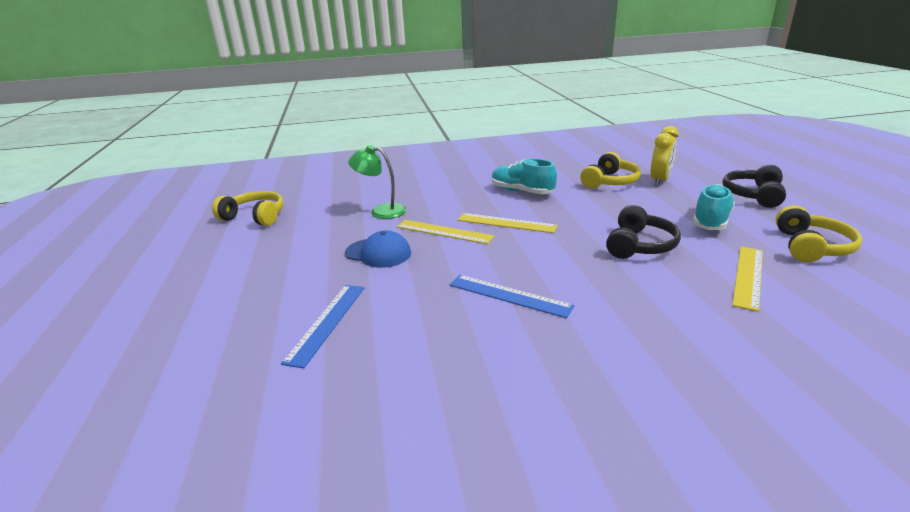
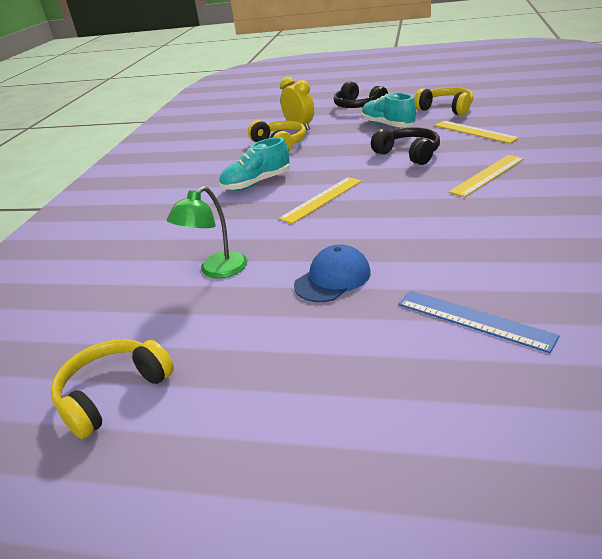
camera: 65 degrees left, 5 degrees up
(444, 232) = (312, 234): yellow ruler -> yellow ruler (487, 175)
(509, 295) = (462, 215): blue ruler -> none

